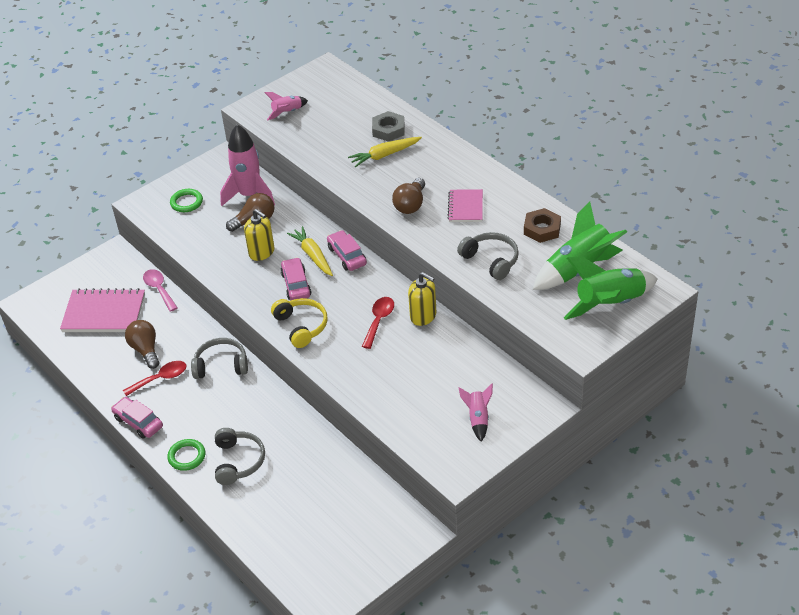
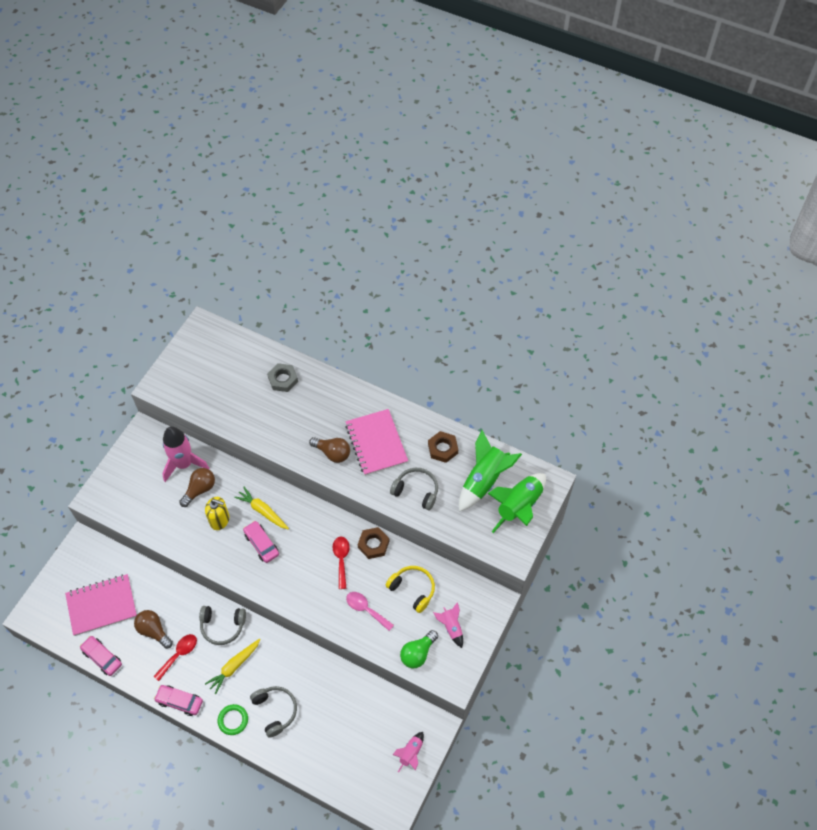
camera: 25 degrees left, 15 degrees up
(159, 289) = (138, 567): pink spoon -> pink spoon (366, 609)
(186, 202) = (133, 487): green ring -> none
(221, 365) = (222, 626): grey headphones -> grey headphones turned 150 degrees counterclockwise
(287, 112) = (190, 383): pink rocket -> pink rocket (410, 753)
(301, 326) = (283, 584): yellow headphones -> yellow headphones (412, 589)
(347, 256) = (290, 503): pink car -> pink car (102, 657)
(384, 155) = (290, 407): yellow carrot -> yellow carrot (234, 666)
(411, 205) = (332, 453): brown light bulb -> brown light bulb turned 60 degrees counterclockwise
(423, 316) = (373, 544): yellow soap dispenser -> brown nut
(425, 433) = (418, 653): none -> green light bulb
(465, 207) = (376, 443): pink notebook -> pink notebook, size x1.70

